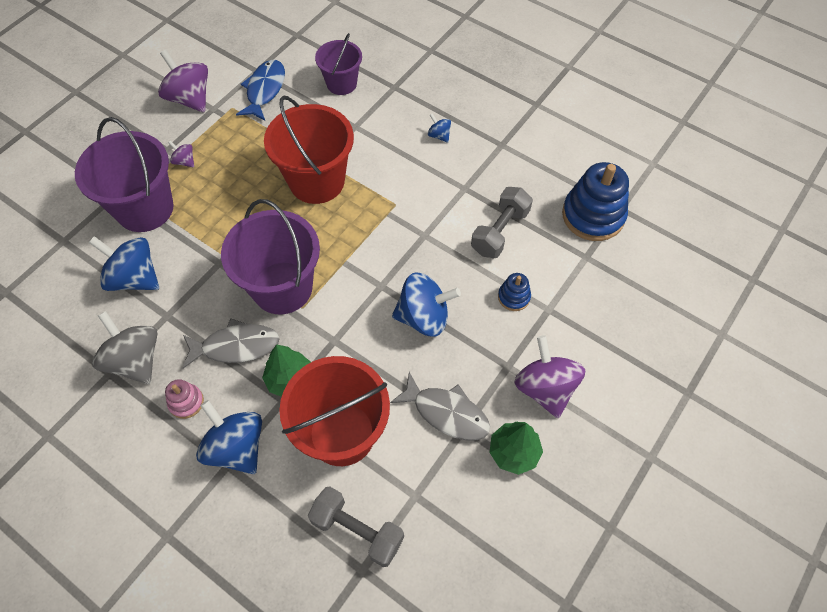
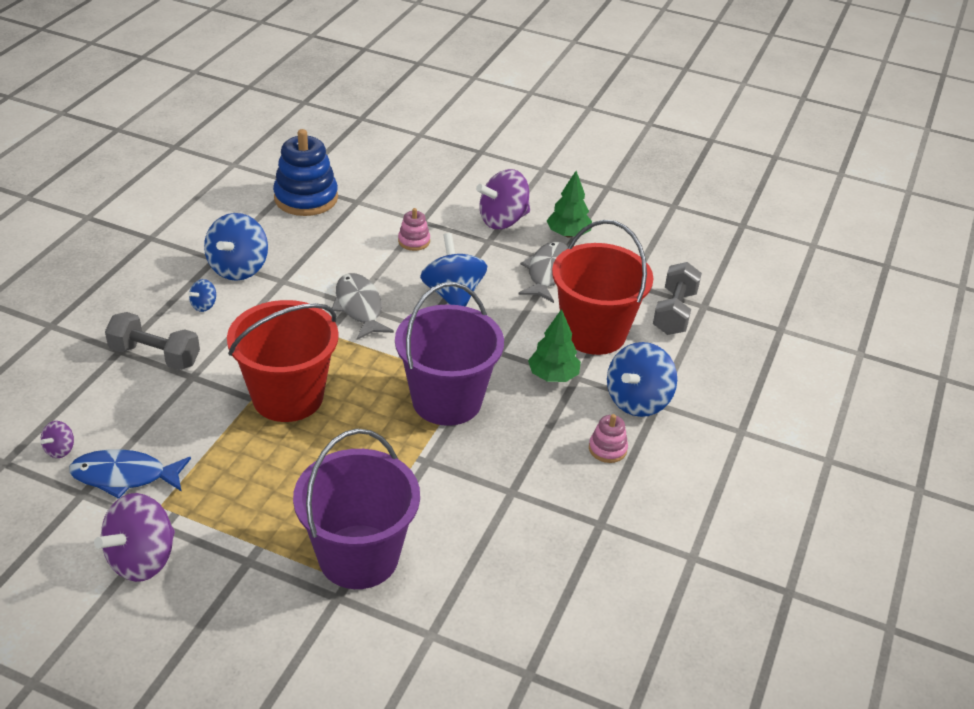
camera: 105 degrees left, 20 degrees down
(134, 278) = (469, 537): blue spinning top -> blue spinning top (238, 268)
(135, 360) = (576, 505): grey spinning top -> none
(184, 161) = (269, 534): purple spinning top -> purple spinning top (60, 450)
(236, 346) = (530, 423): grey fish -> grey fish (359, 307)
(341, 83) = (113, 399): purple bucket -> none
(500, 231) = (337, 253): grey dumbbell -> grey dumbbell (155, 356)
(514, 297) = (414, 241): blue stacking toy -> pink stacking toy

